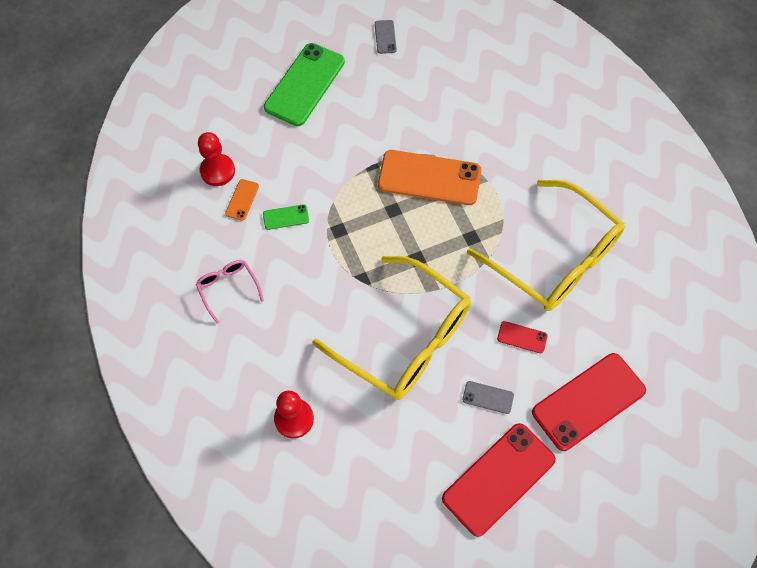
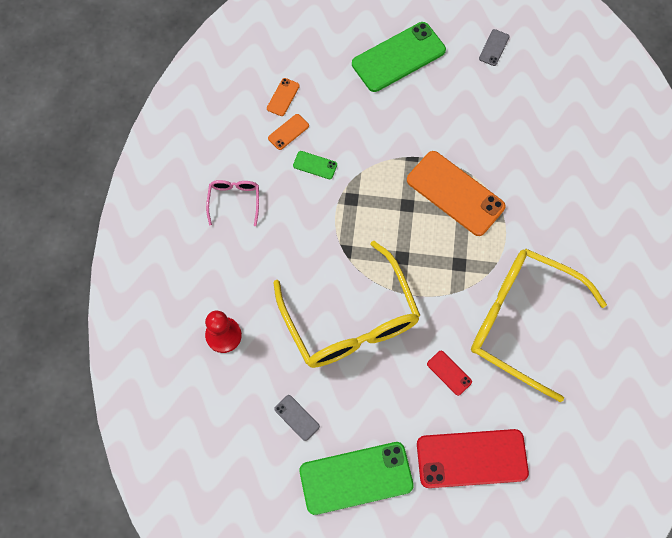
camera: 30 degrees right, 5 degrees up
(217, 171) = (283, 97): red pawn -> orange phone
(488, 397) = (388, 406): grey phone -> grey phone (297, 417)
(498, 479) = (356, 478): red phone -> green phone
(555, 258) = (521, 321): yellow glasses -> yellow glasses turned 135 degrees clockwise

